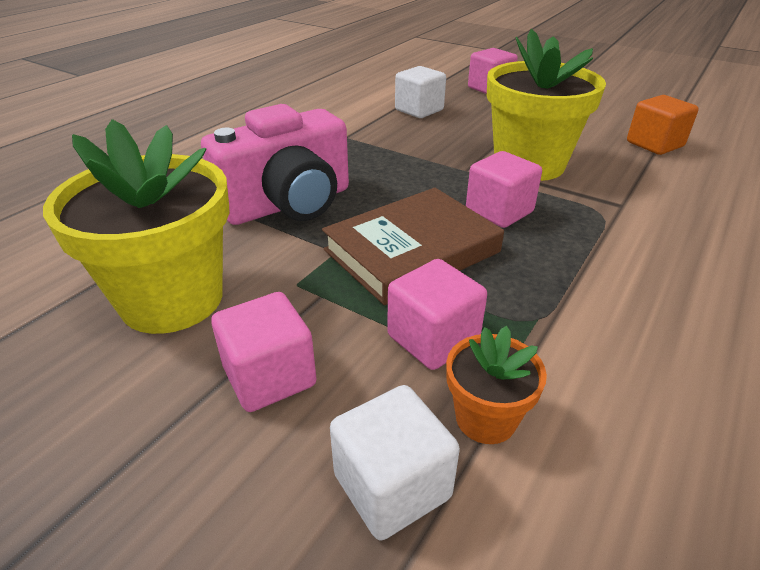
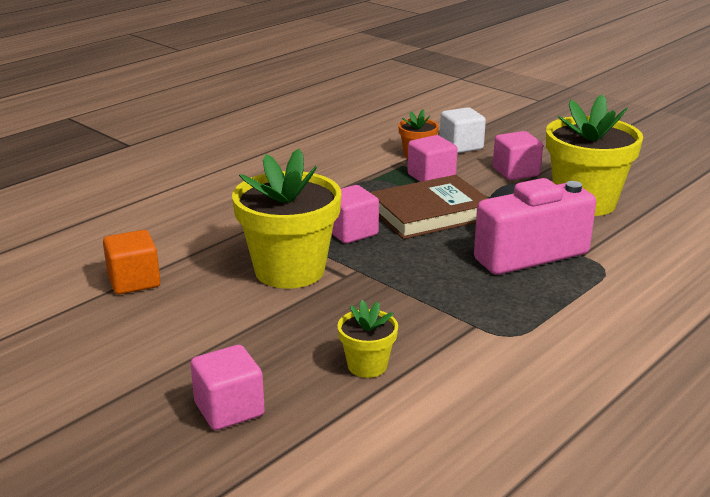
camera: 170 degrees left, 10 degrees down
(419, 110) = (367, 366): white cube -> yellow flower pot

